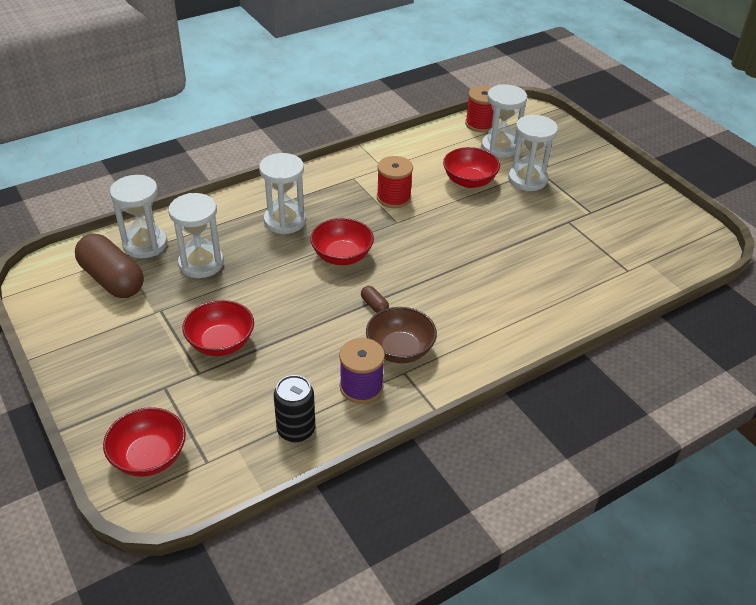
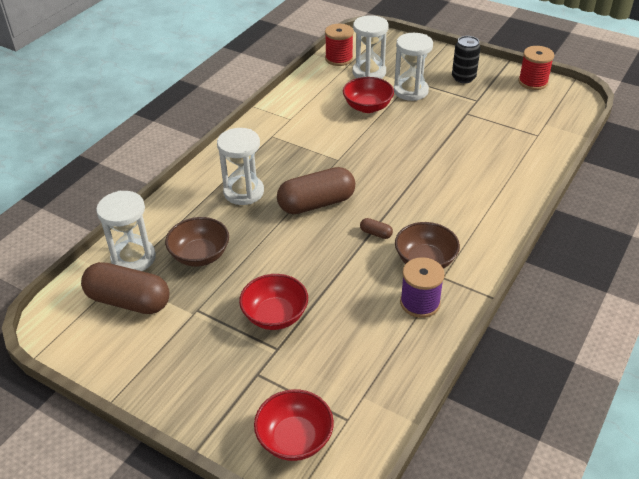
camera: 25 degrees left, 0 degrees up
(201, 263) = (200, 255): white hourglass -> brown bowl
(296, 430) = (398, 360): black can -> black can (463, 78)
(342, 256) = (316, 203): red bowl -> brown capsule
(393, 198) = (319, 141): red spool -> red spool (533, 82)

